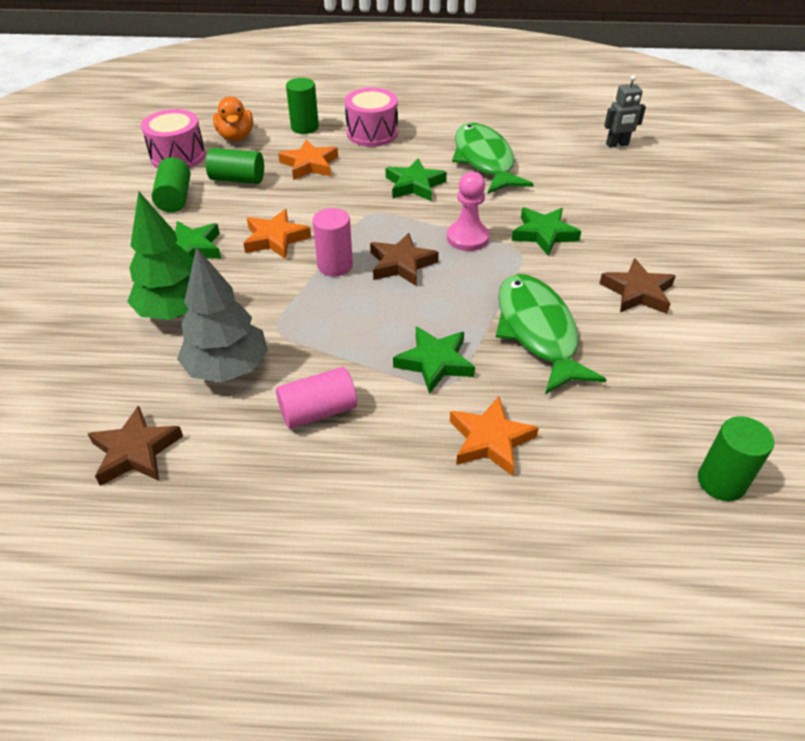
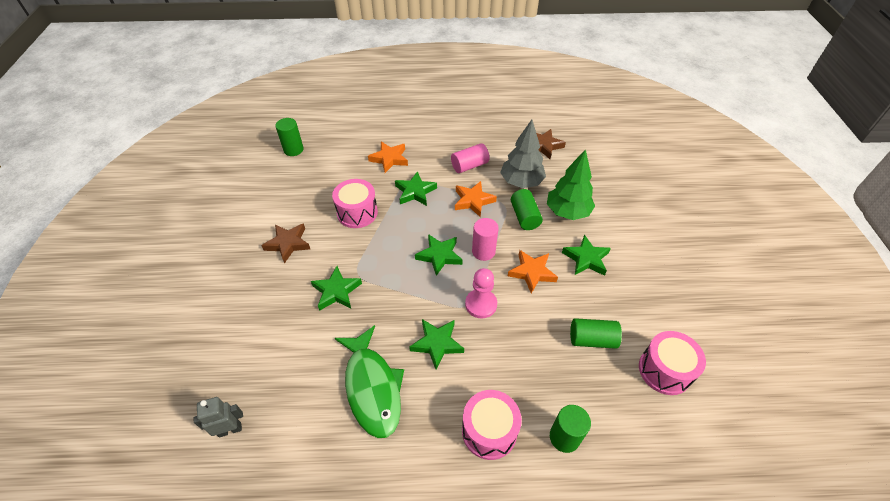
camera: 175 degrees right, 5 degrees up
(175, 198) = (630, 311): green cylinder -> green cylinder (524, 217)
(236, 136) = (628, 411): orange duck -> none
(309, 164) = (537, 367): orange star -> orange star (473, 201)
(401, 264) = (439, 256): brown star -> green star
(467, 238) = (394, 283): pink pawn -> pink pawn (481, 304)
(537, 332) = (357, 213): green fish -> pink drum

